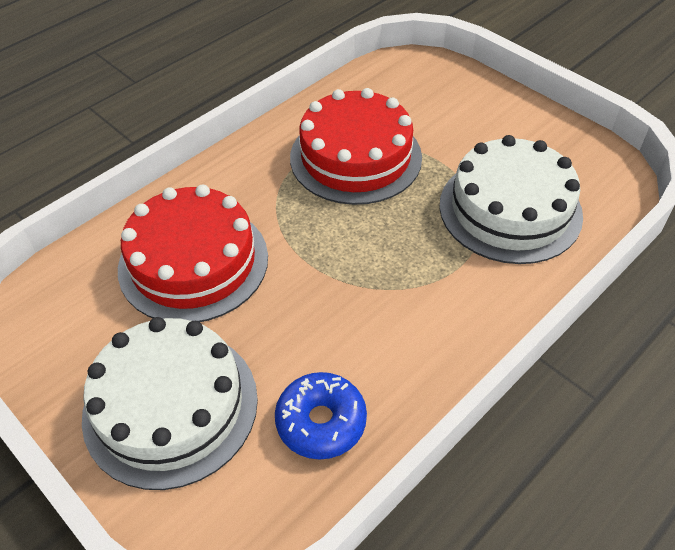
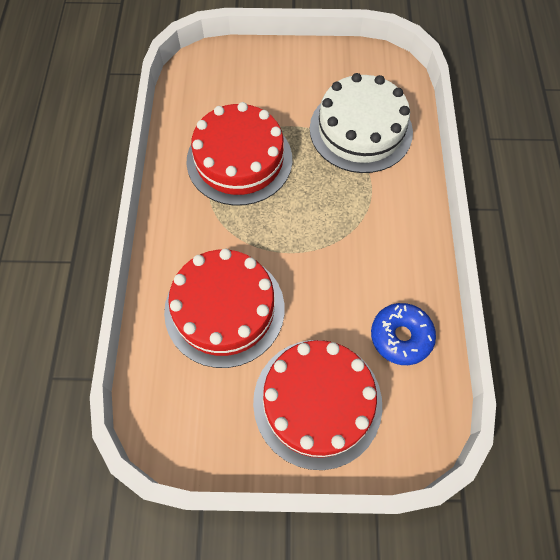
camera: 45 degrees left, 15 degrees up
(171, 406) = (317, 402): white cake -> red cake

